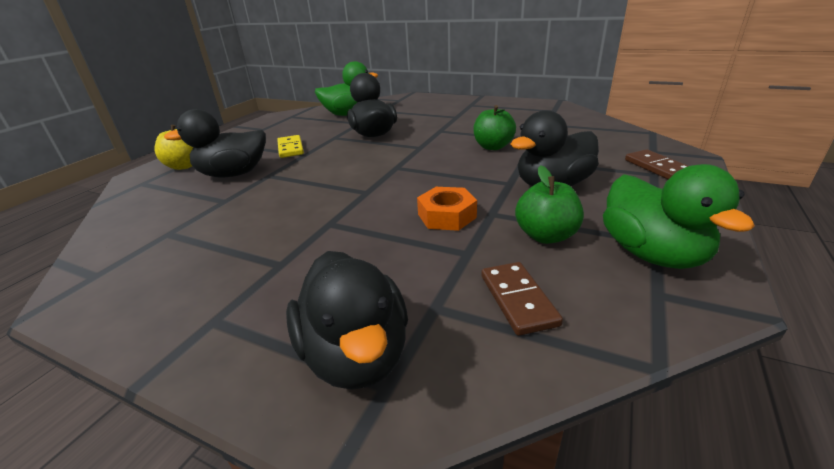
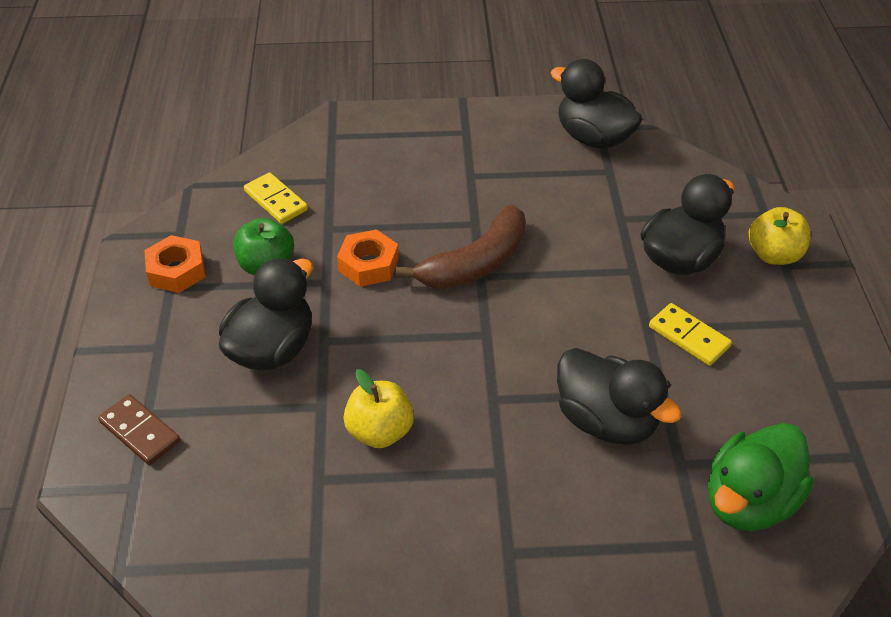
camera: 150 degrees right, 15 degrees up
(356, 354) = (359, 143): black duck -> black duck (593, 138)
(361, 198) = (476, 263): none -> brown banana
(493, 147) = (380, 431): green apple -> yellow apple
(518, 300) = (275, 201): brown domino -> yellow domino
(651, 253) = (177, 271): green duck -> orange nut

